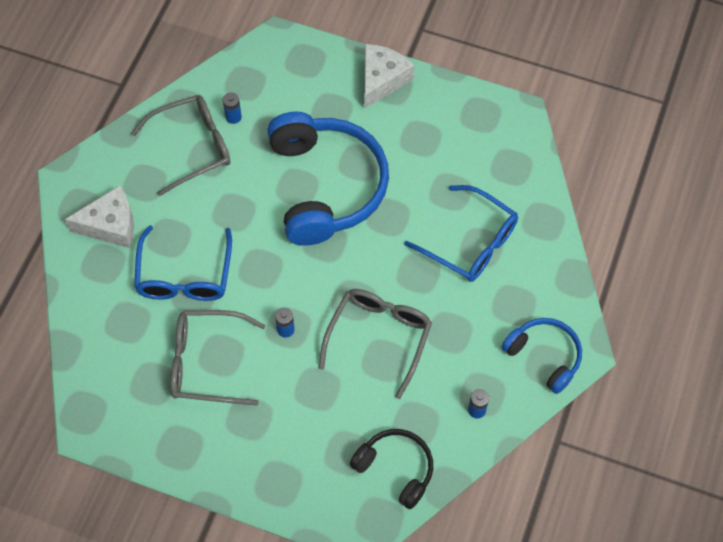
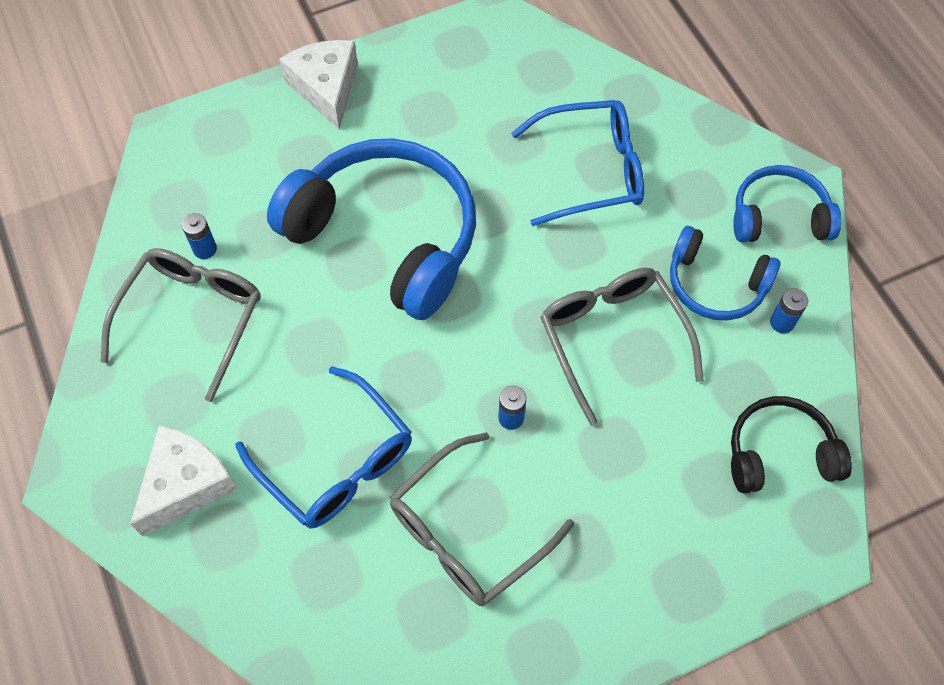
camera: 45 degrees left, 0 degrees up
(465, 359) = (715, 284): none -> blue headphones

